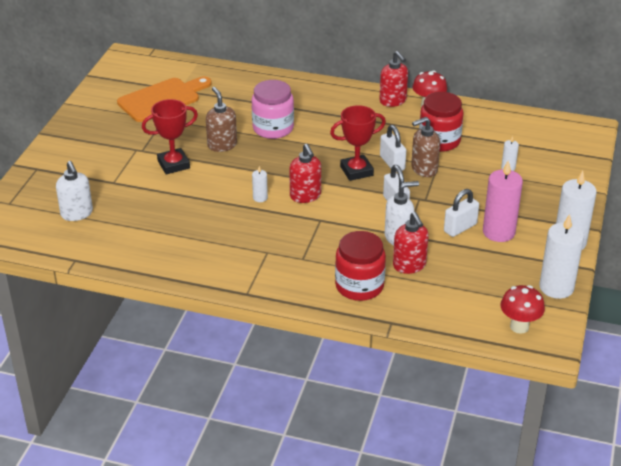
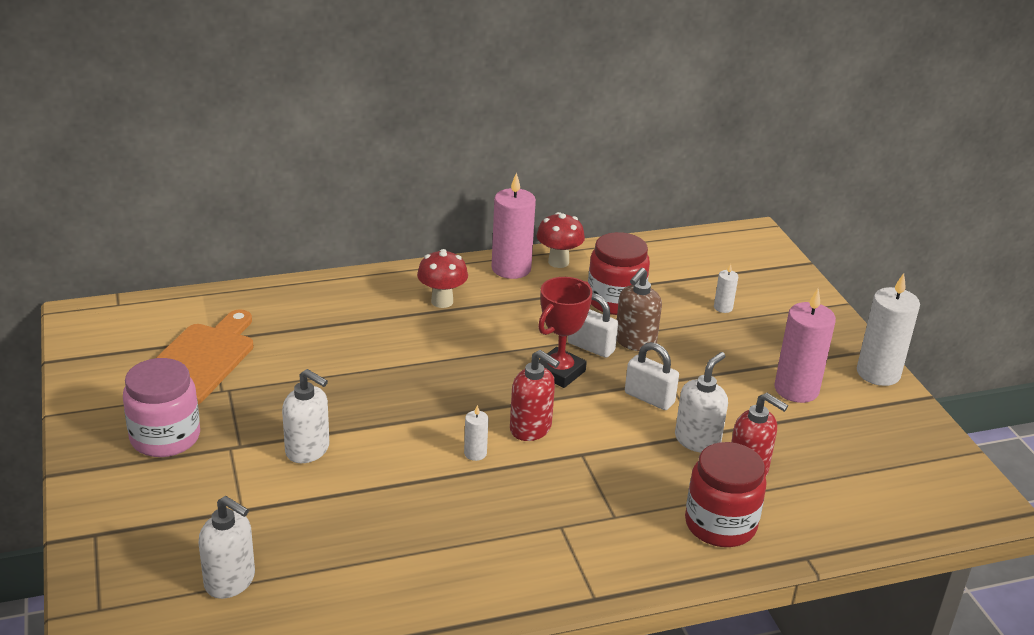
camera: 35 degrees left, 5 degrees down
(173, 164) = (308, 450): red trophy -> white soap dispenser
(222, 145) = (350, 398): brown soap dispenser -> none
(273, 128) = (397, 352): pink jar -> pink jar (165, 437)
(393, 101) = (511, 268): red soap dispenser -> pink candle
(460, 228) = (751, 400): white padlock -> none
(519, 326) = (941, 498): red mushroom -> red mushroom (442, 301)
(556, 287) = (924, 433): white candle -> none

